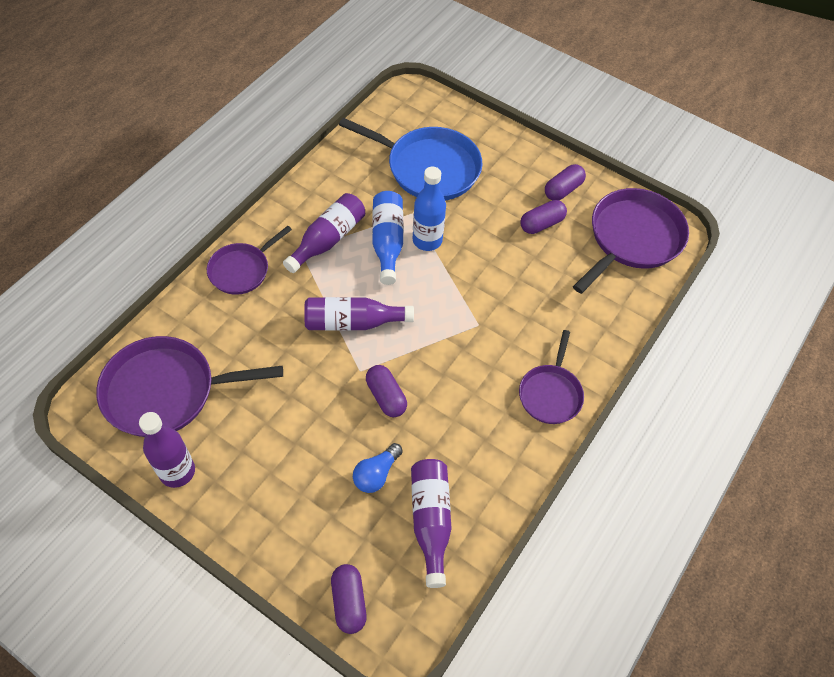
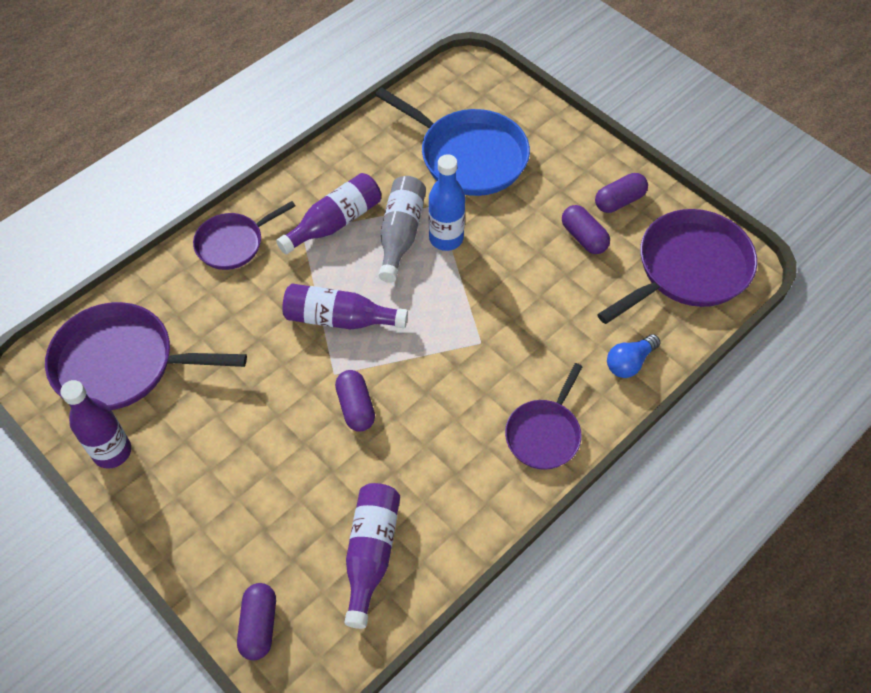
camera: 15 degrees right, 0 degrees up
(376, 474) = (324, 491): blue light bulb -> blue light bulb (629, 362)
(387, 242) = (400, 234): blue bottle -> grey bottle
(541, 224) = (583, 237): purple capsule -> purple capsule turned 75 degrees clockwise

